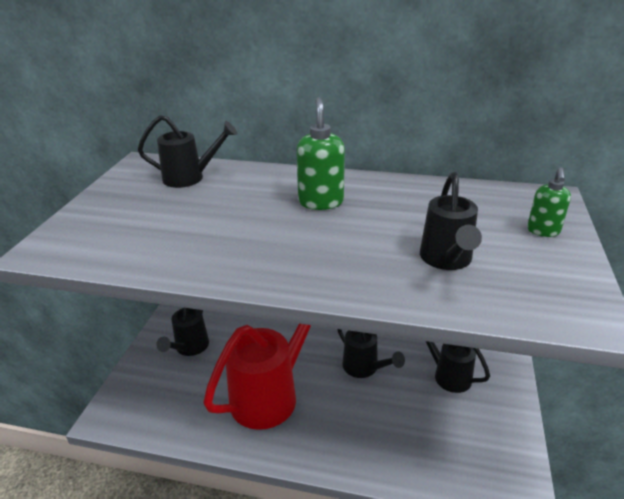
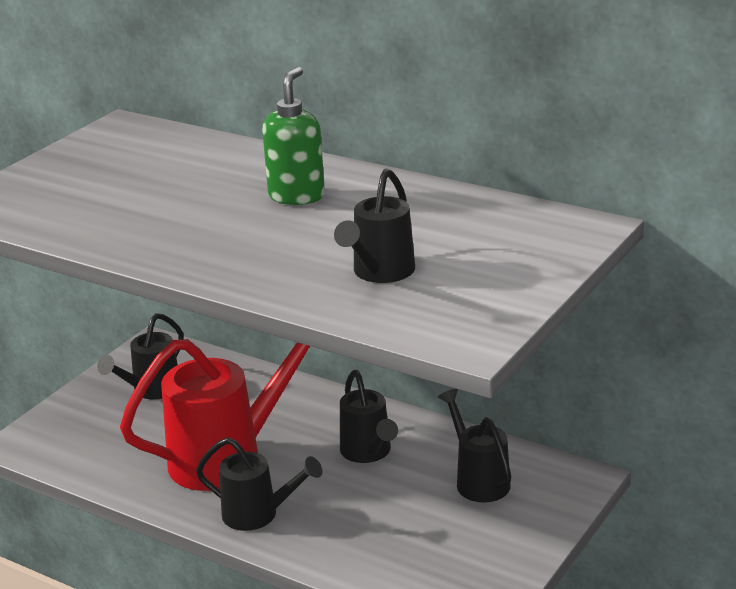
camera: 20 degrees right, 5 degrees down
(190, 178) = (166, 150): black watering can -> black watering can (258, 515)
(543, 231) = (527, 261): green soap dispenser -> none

